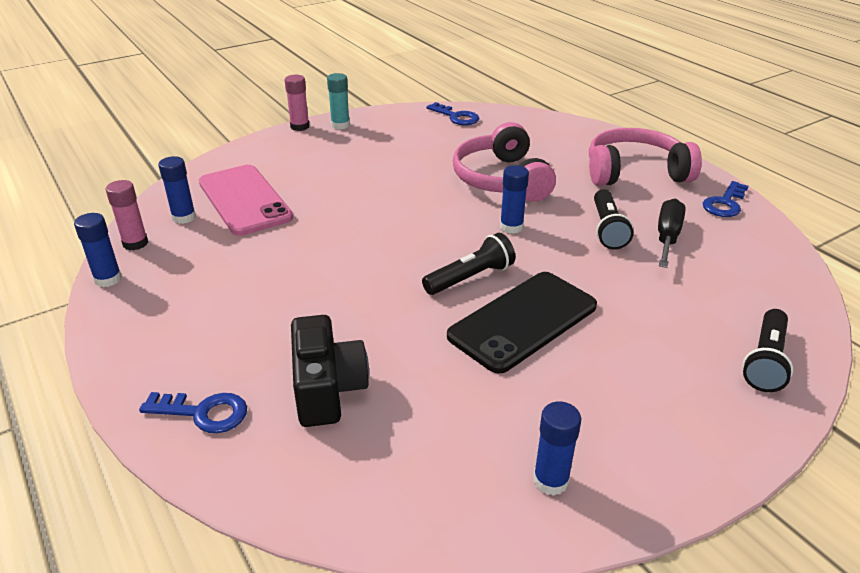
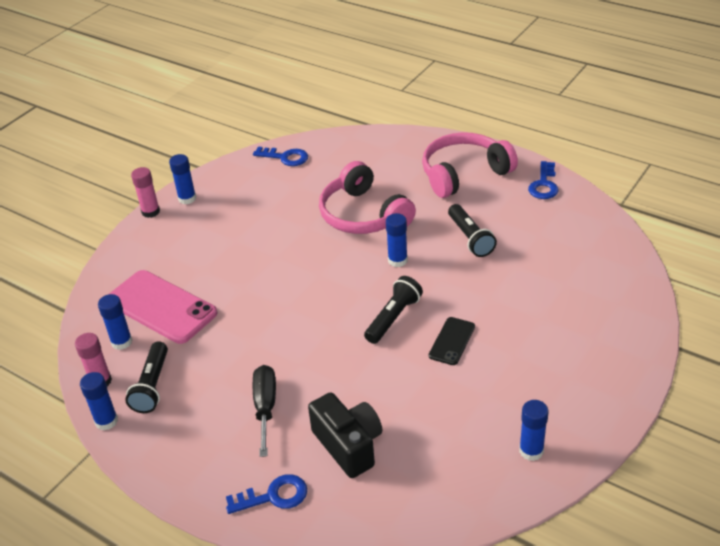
camera: 20 degrees left, 5 degrees up
(340, 125) = (187, 198): turquoise glue stick -> blue glue stick
(523, 321) = (452, 341): black phone -> black phone, size x0.51
(667, 237) = (516, 231): black screwdriver -> black screwdriver (265, 407)
(765, 361) = (623, 315): black flashlight -> black flashlight (152, 386)

